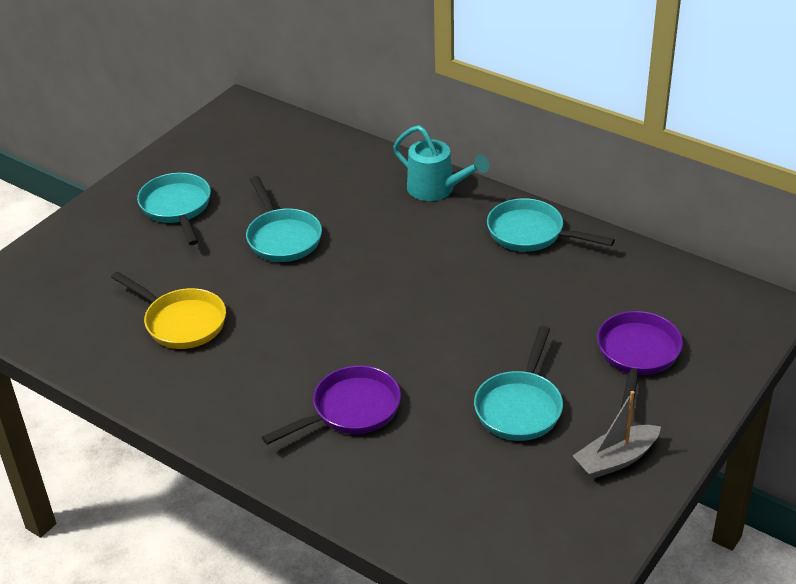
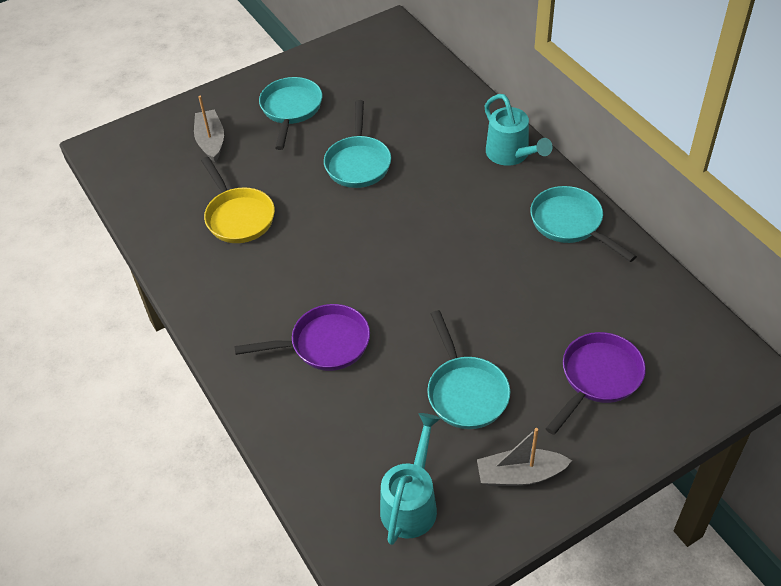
camera: 25 degrees right, 10 degrees up
(104, 260) = (211, 141): none -> grey boat
(520, 407) = (465, 391): turquoise pan -> turquoise pan turned 60 degrees counterclockwise
(527, 519) = (411, 502): none -> turquoise watering can

